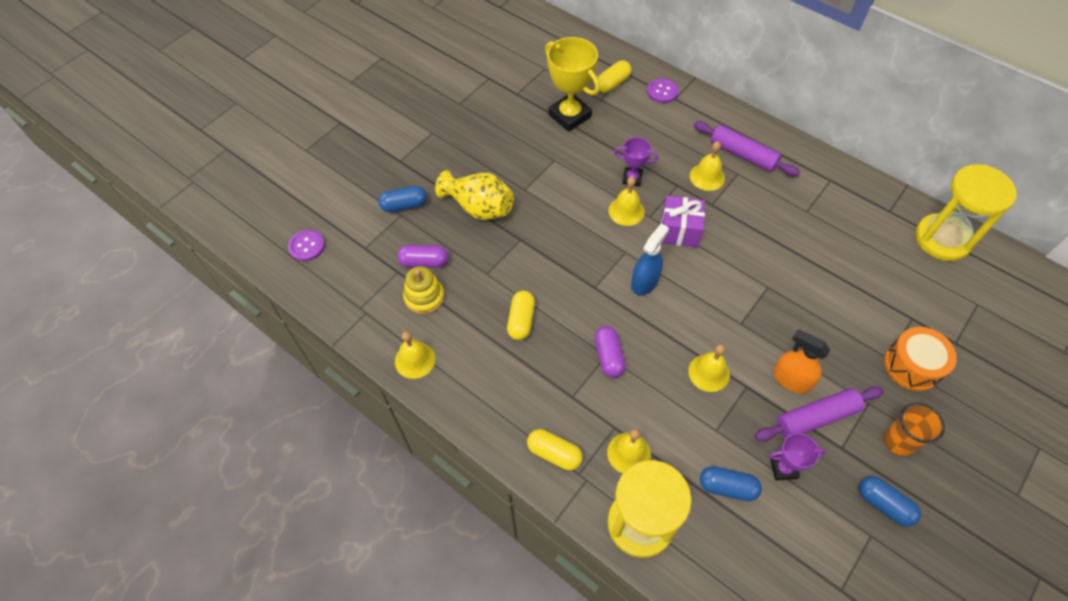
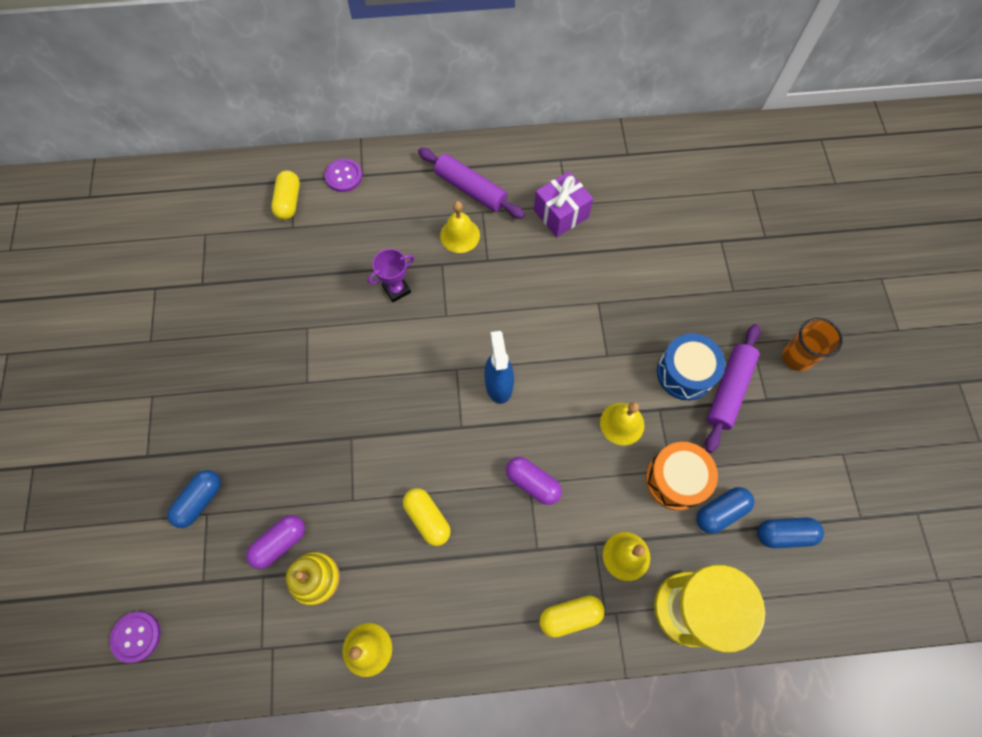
camera: 45 degrees left, 10 degrees up
(479, 207) = (279, 438): yellow vase -> none
(569, 116) = (278, 268): yellow trophy -> none
(626, 211) = (421, 327): yellow bell -> none
(679, 231) = (483, 309): purple gift -> purple gift (561, 214)
(743, 154) = (470, 189): purple rolling pin -> purple rolling pin turned 45 degrees clockwise
(783, 468) = (744, 456): purple trophy -> none
(791, 379) = (685, 373): orange spray bottle -> blue drum
(884, 504) = (829, 419): blue capsule -> blue capsule (784, 534)
(912, 366) = (754, 283): orange drum -> orange drum (676, 479)
(942, 239) = (684, 150): yellow hourglass -> none

